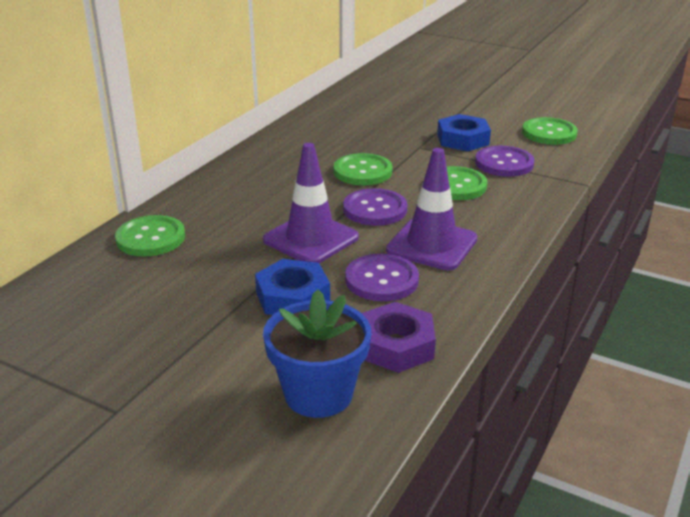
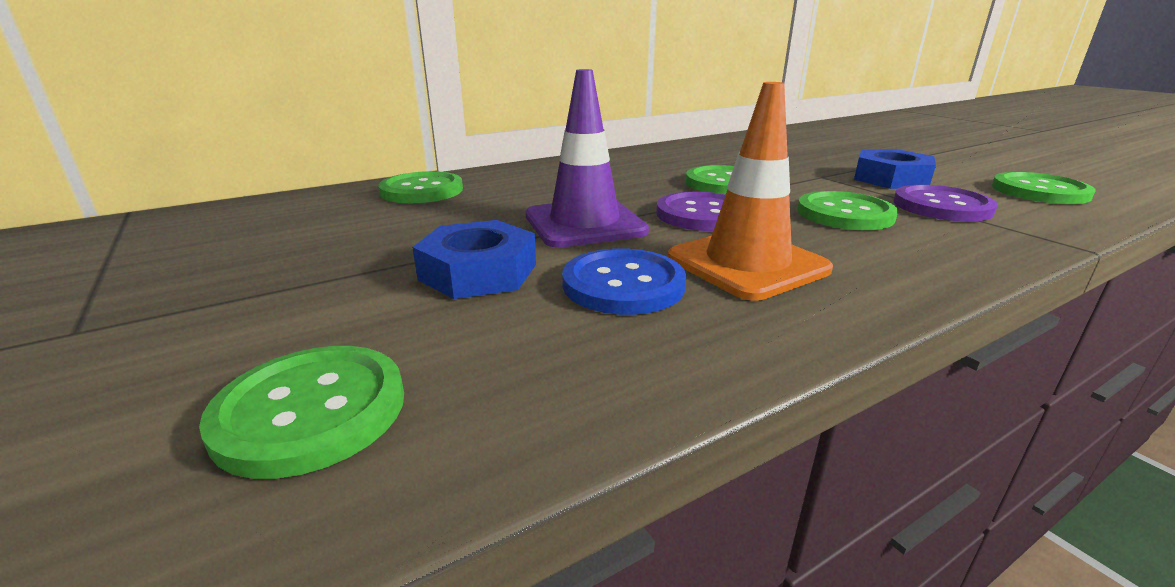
camera: 30 degrees right, 5 degrees down
(318, 394) = (311, 411): blue flower pot -> green button
(381, 280) = (623, 284): purple button -> blue button
(396, 345) = (535, 379): purple nut -> none
(432, 245) = (747, 264): purple traffic cone -> orange traffic cone

